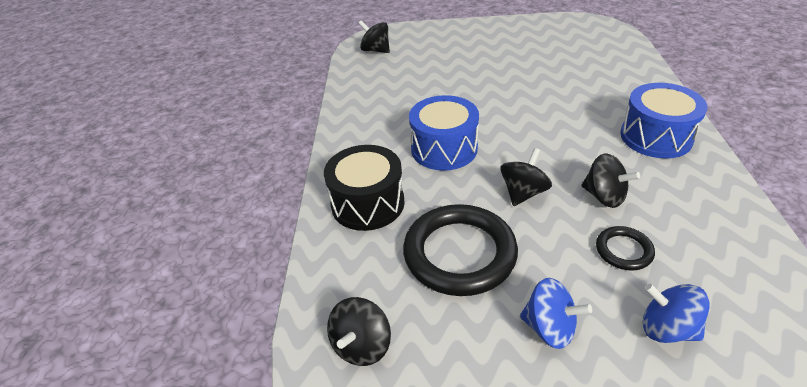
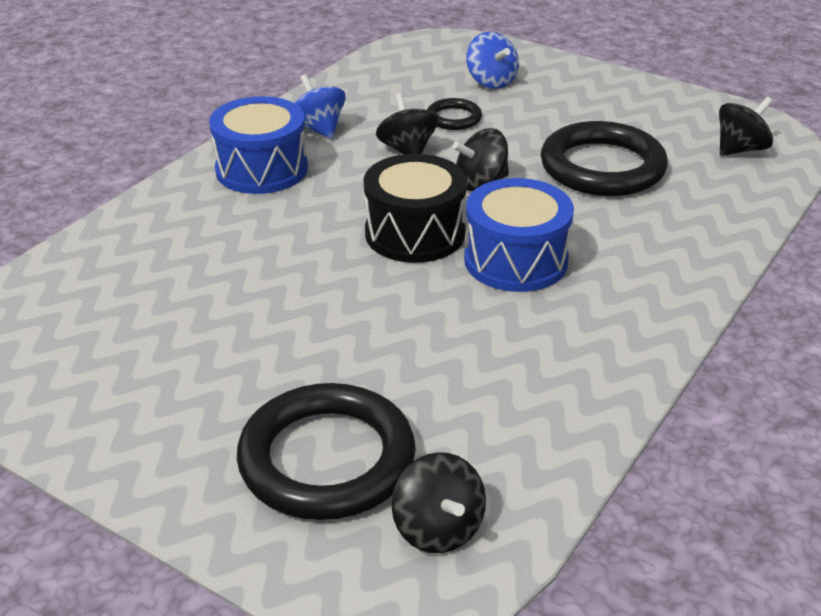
camera: 150 degrees left, 5 degrees down
(368, 203) = (668, 241): black drum -> black drum (415, 233)
(431, 50) = (327, 459): none -> black ring
(549, 328) = (575, 108): blue spinning top -> blue spinning top (318, 129)

